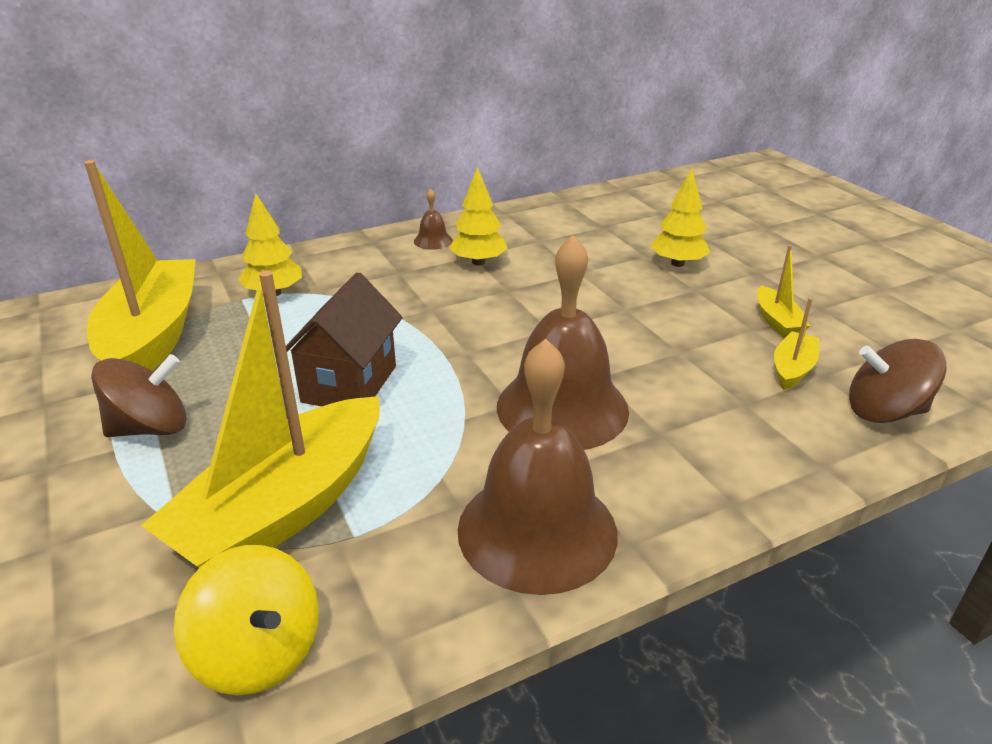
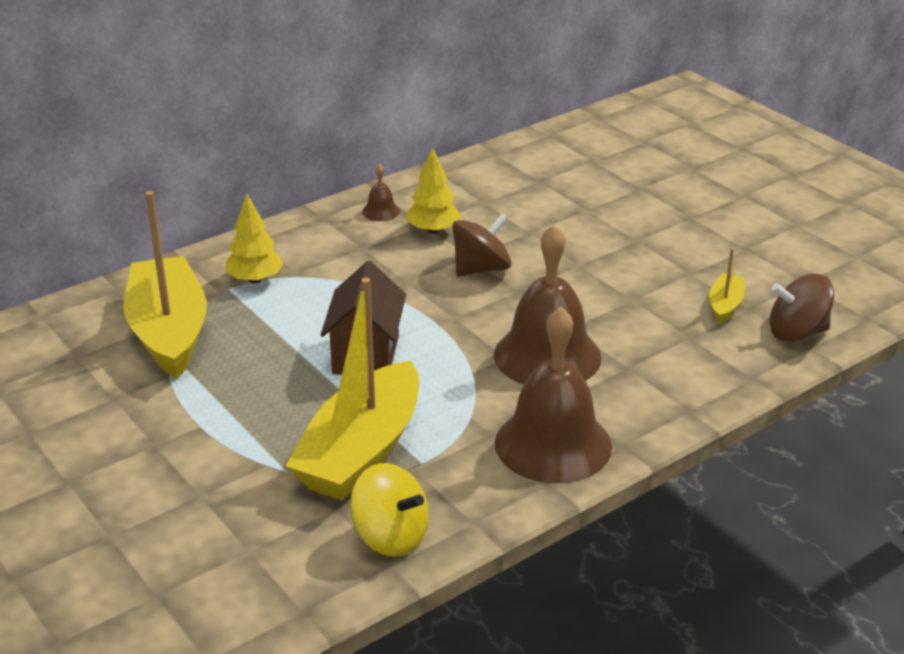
camera: 10 degrees left, 0 degrees up
(150, 428) = (219, 407): brown spinning top -> brown spinning top (481, 269)
(677, 263) = (617, 215): yellow tree -> none
(777, 321) = (710, 264): yellow boat -> none

